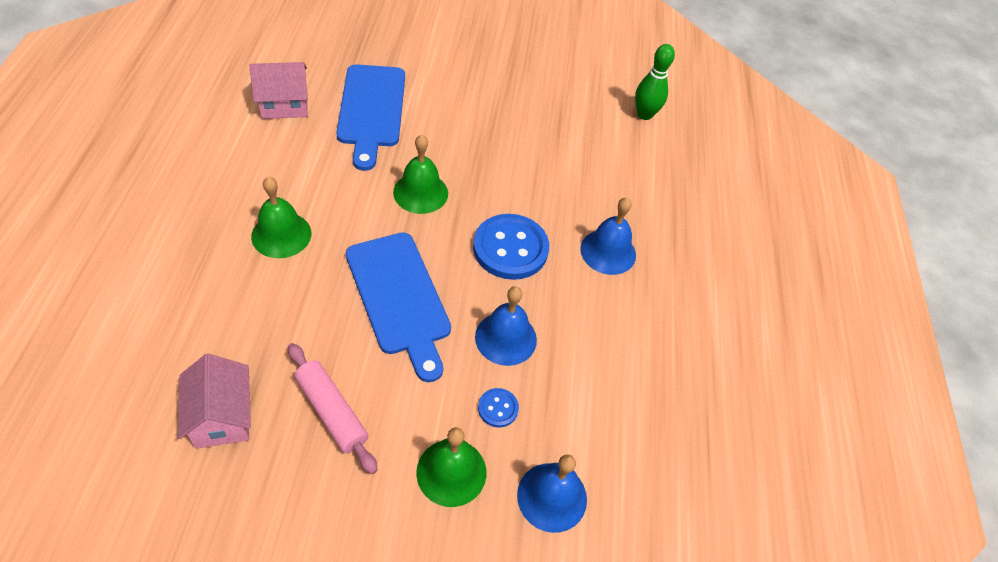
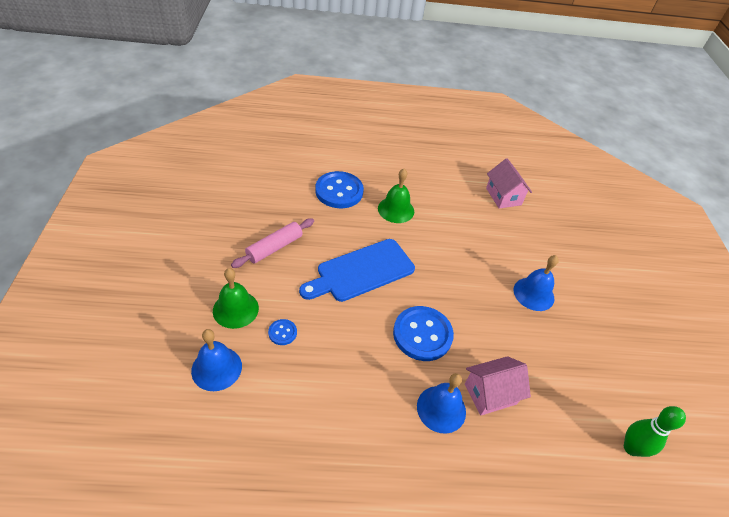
camera: 85 degrees right, 5 degrees down
(218, 305) = (339, 191): none -> blue button
(222, 417) = (269, 204): pink house -> pink house (490, 394)
(371, 110) = (522, 240): blue cutting board -> none
(420, 192) = (456, 275): green bell -> none
(506, 338) = (340, 335): blue bell -> blue bell (533, 294)

